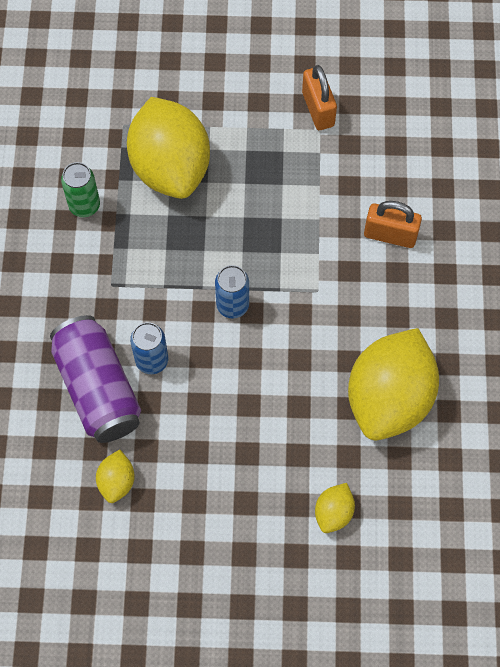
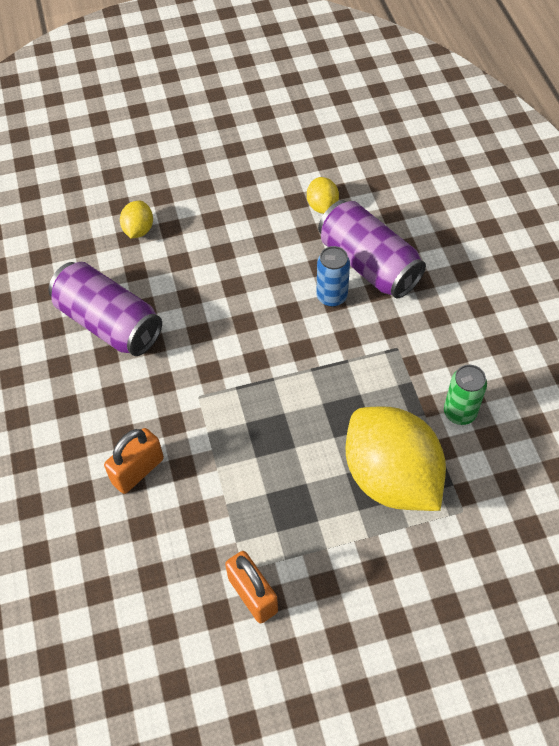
camera: 165 degrees right, 10 degrees down
(232, 305) = (276, 361): blue can -> none
(389, 398) = (109, 323): yellow lemon -> purple can
(390, 235) = (138, 471): orange padlock -> orange padlock turned 45 degrees counterclockwise

